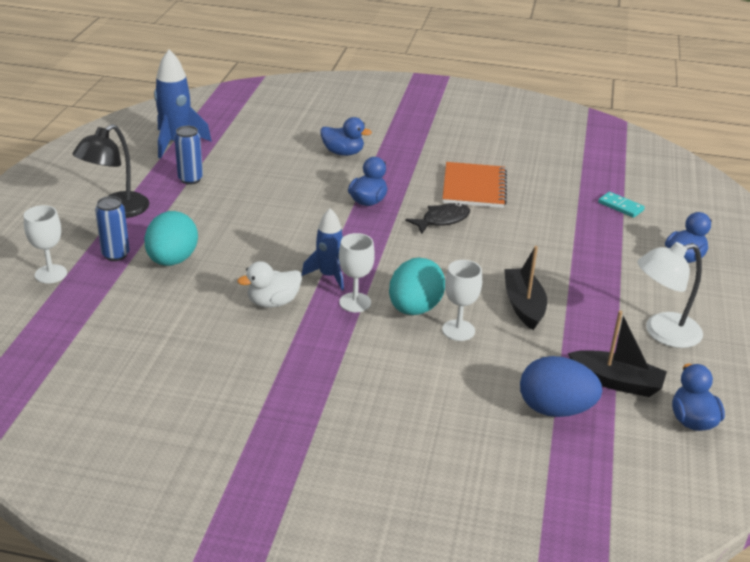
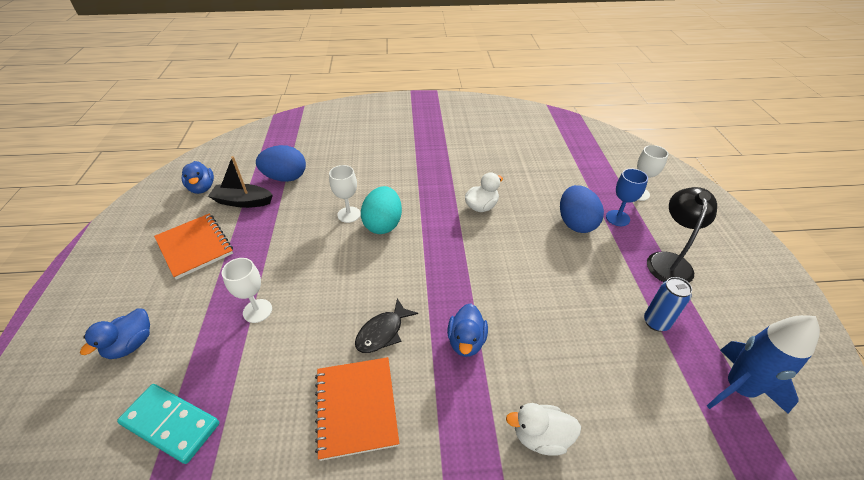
camera: 165 degrees right, 10 degrees up
(115, 255) = (617, 218): blue can -> blue goblet
(172, 260) = (575, 223): turquoise egg -> blue egg
(329, 275) = (456, 238): blue rocket -> none
(343, 153) = (540, 436): blue duck -> white duck
(355, 302) = (427, 219): white goblet -> white goblet (257, 311)
(523, 305) = (301, 246): black boat -> none
(620, 206) = (171, 424): turquoise domino -> turquoise domino, size x1.73
(662, 333) = (195, 247): white lamp -> orange notebook

